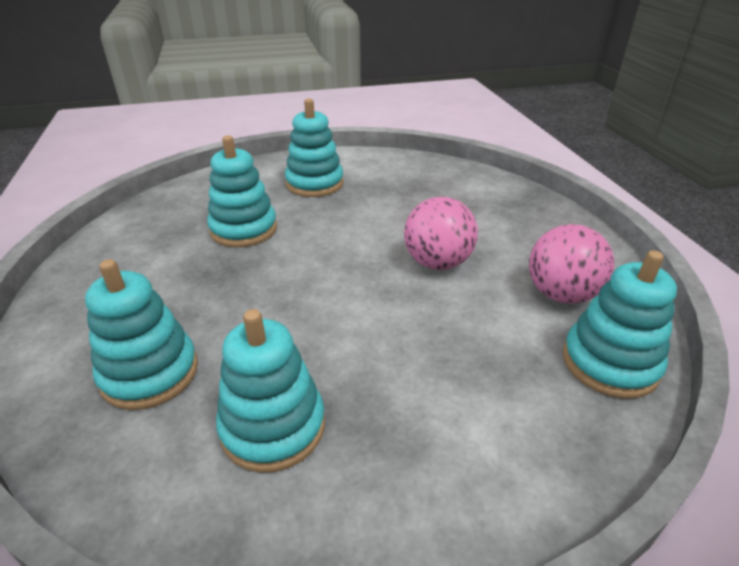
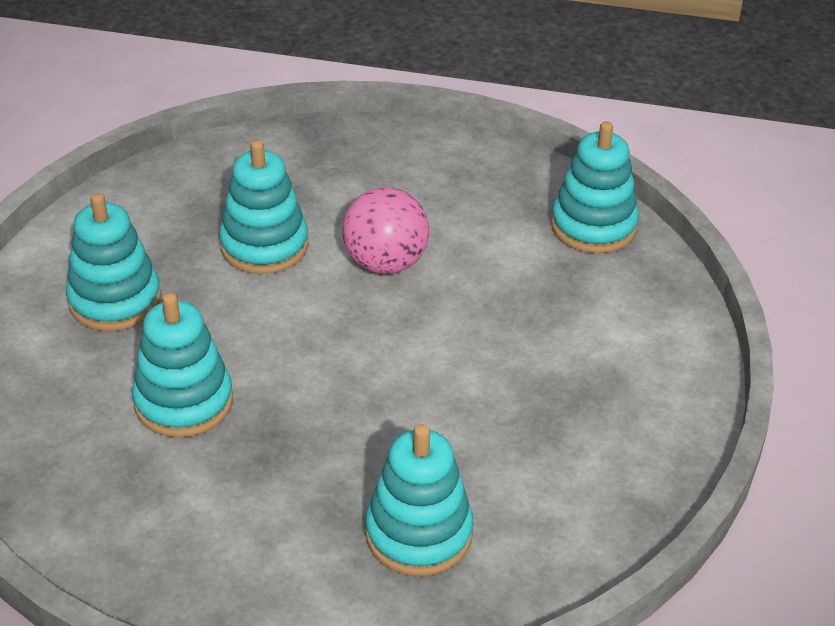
camera: 65 degrees left, 5 degrees up
(273, 426) = (544, 456): turquoise stacking toy -> turquoise stacking toy (264, 246)
(561, 294) = (494, 206): pink ball -> none

